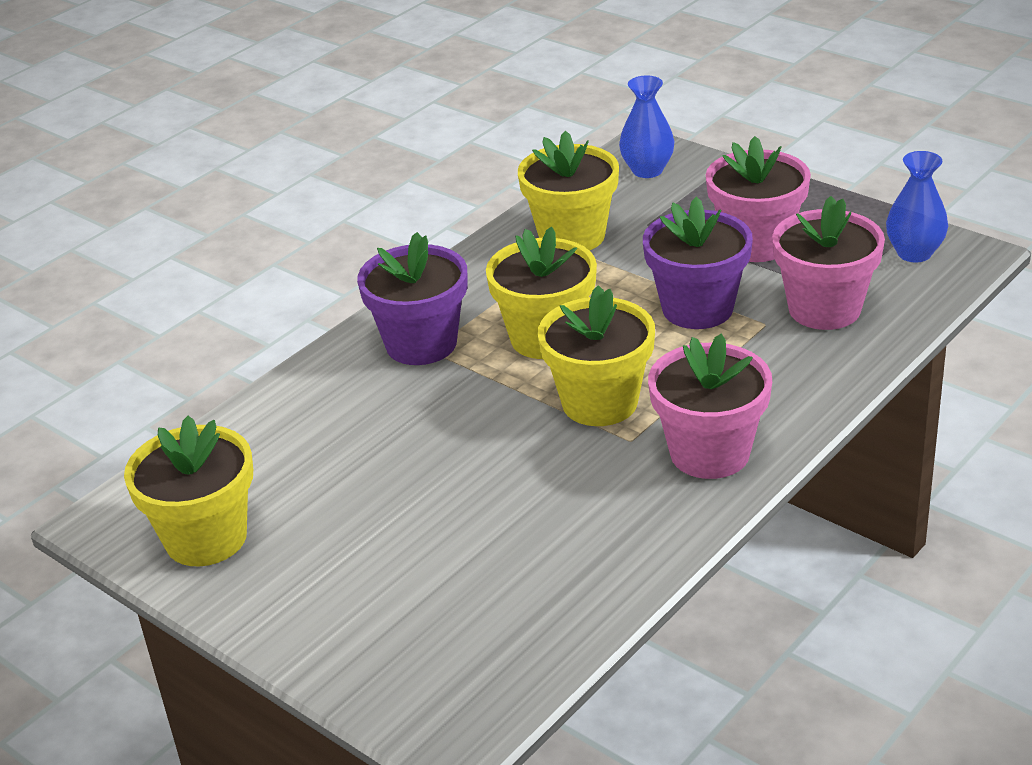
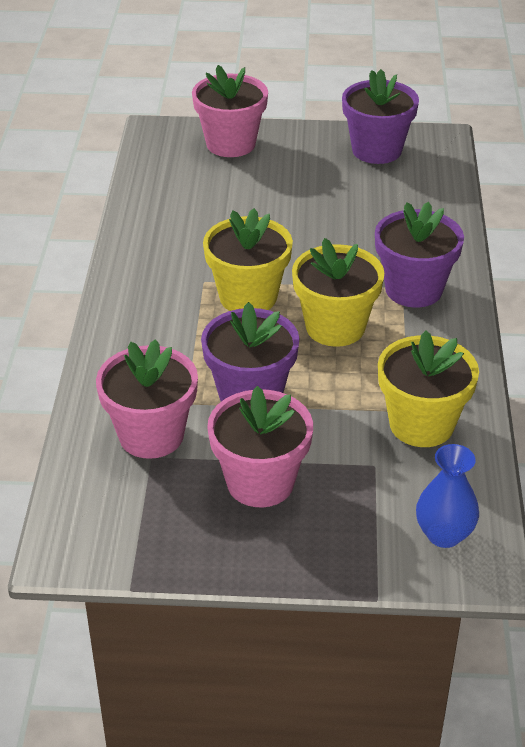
camera: 140 degrees right, 5 degrees up
(206, 538) = (376, 150): yellow flower pot -> purple flower pot
(709, 453) = (146, 292): pink flower pot -> pink flower pot (231, 144)
(914, 253) = (113, 530): blue vase -> none

